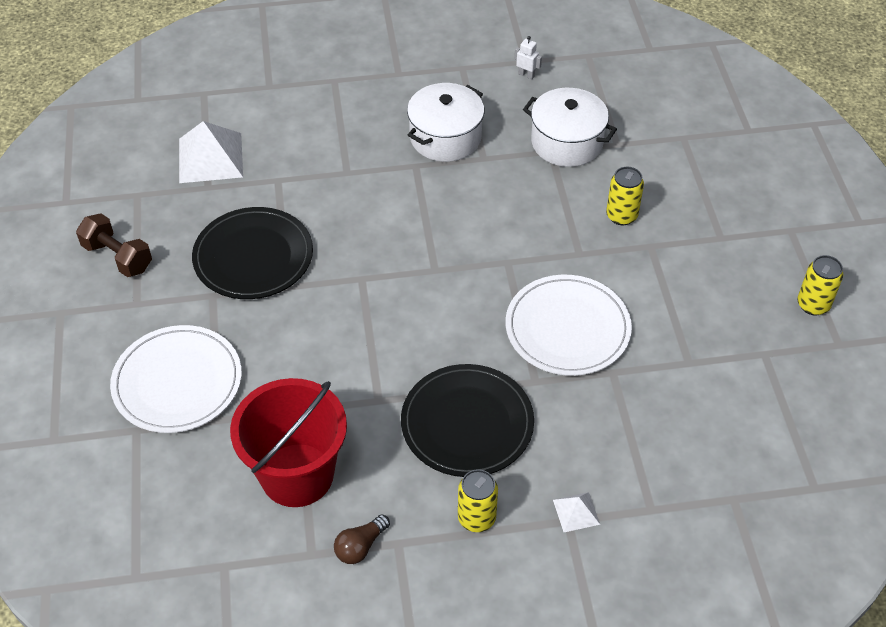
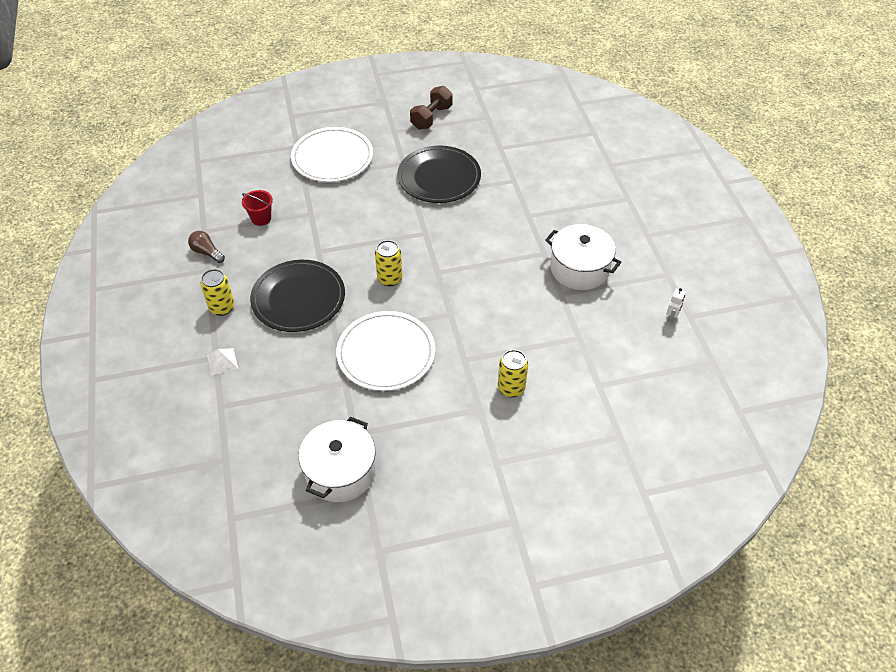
camera: 85 degrees right, 0 degrees up
(210, 157) = (529, 145): white pyramid -> none
(297, 475) = (261, 218): red bucket -> red bucket, size x0.43
(567, 142) = (592, 348): white pot -> white pot (340, 471)
(813, 305) = (423, 533): yellow can -> yellow can (390, 279)

